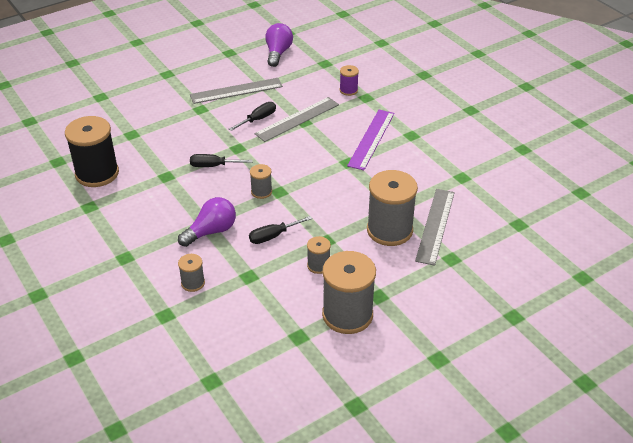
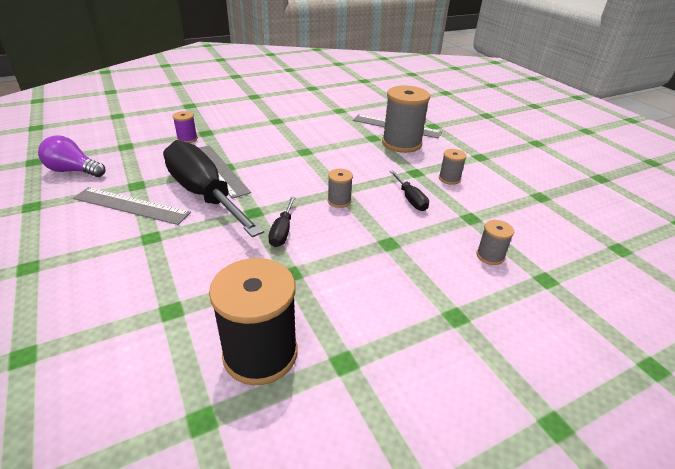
camera: 85 degrees left, 5 degrees down
(211, 231) = (403, 239): purple light bulb -> none
(236, 91) = (131, 205): grey ruler -> grey ruler turned 60 degrees counterclockwise
(258, 119) = (204, 194): black screwdriver -> black screwdriver, size x2.42
(347, 315) = (506, 171): grey spool -> none
(371, 139) = (274, 137): purple ruler -> none

